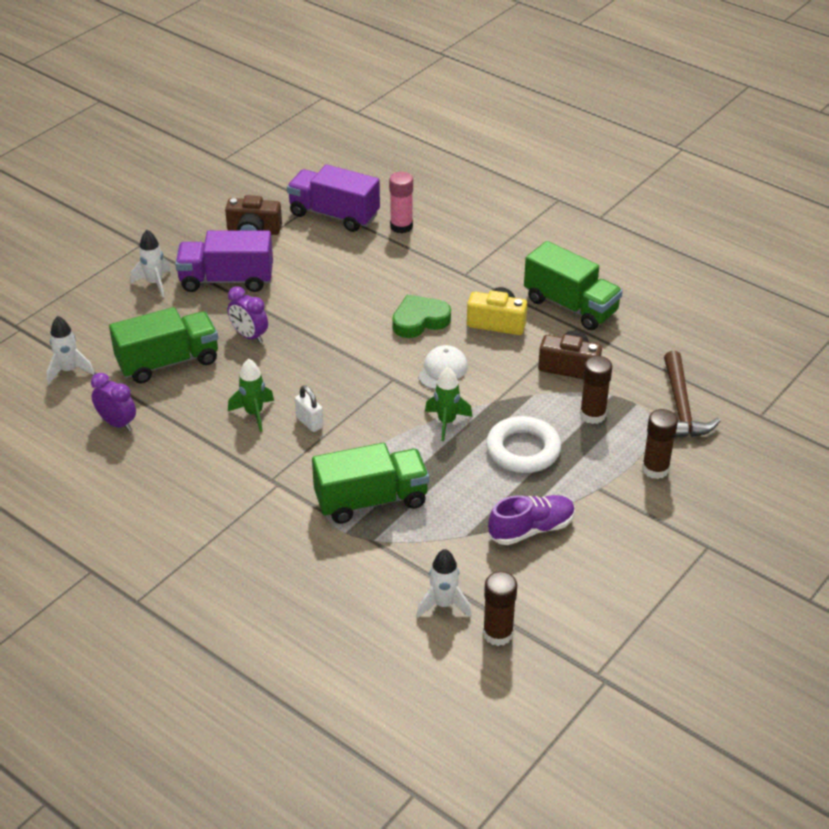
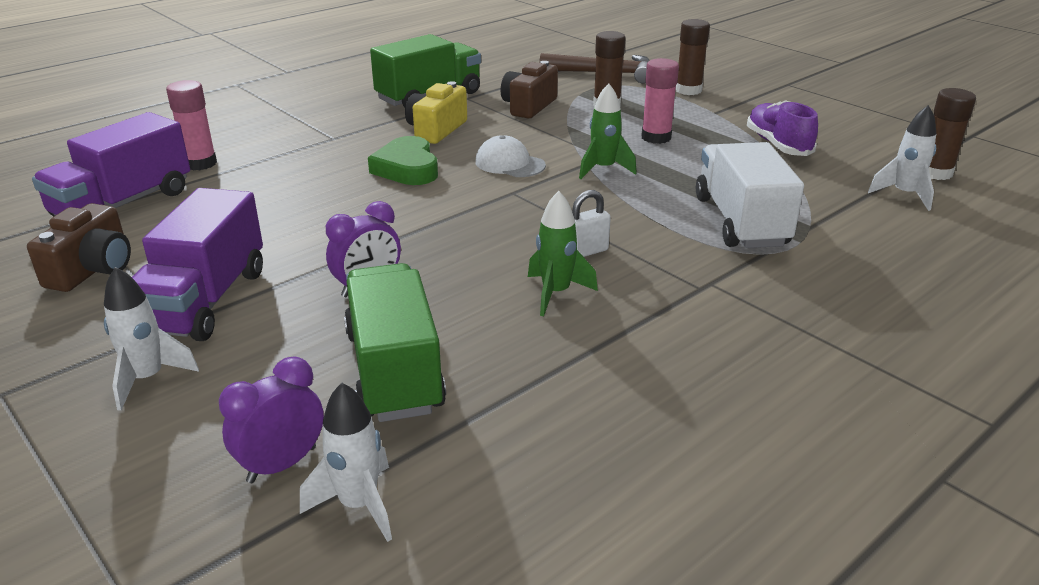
camera: 80 degrees left, 10 degrees down
(117, 423) = (546, 437): purple clock -> purple clock (282, 465)
(371, 500) = (740, 221): green truck -> white truck
(523, 450) = (656, 137): white ring -> pink glue stick

